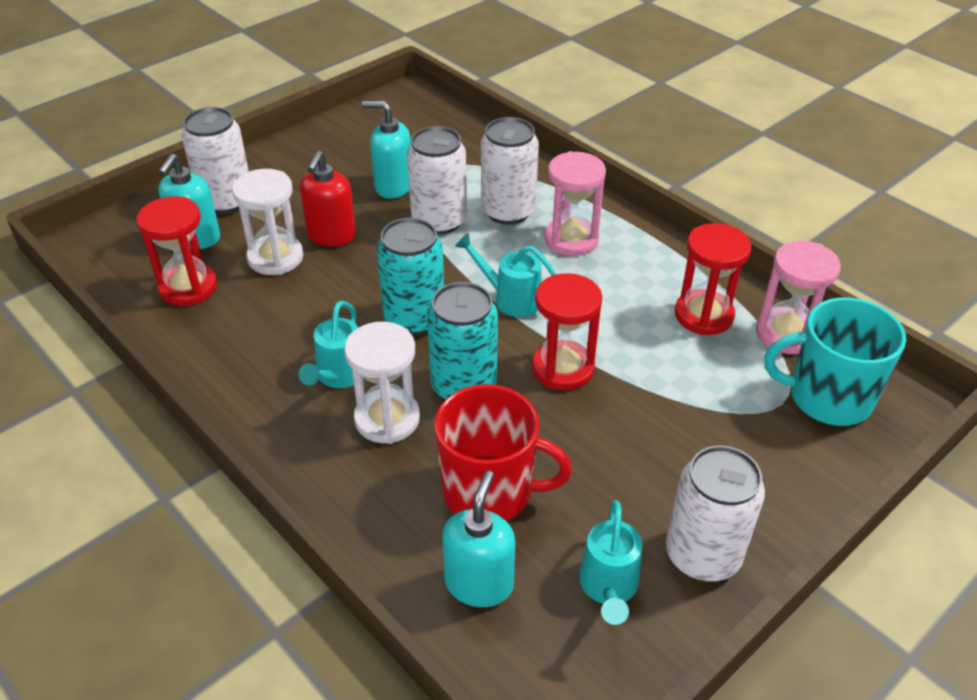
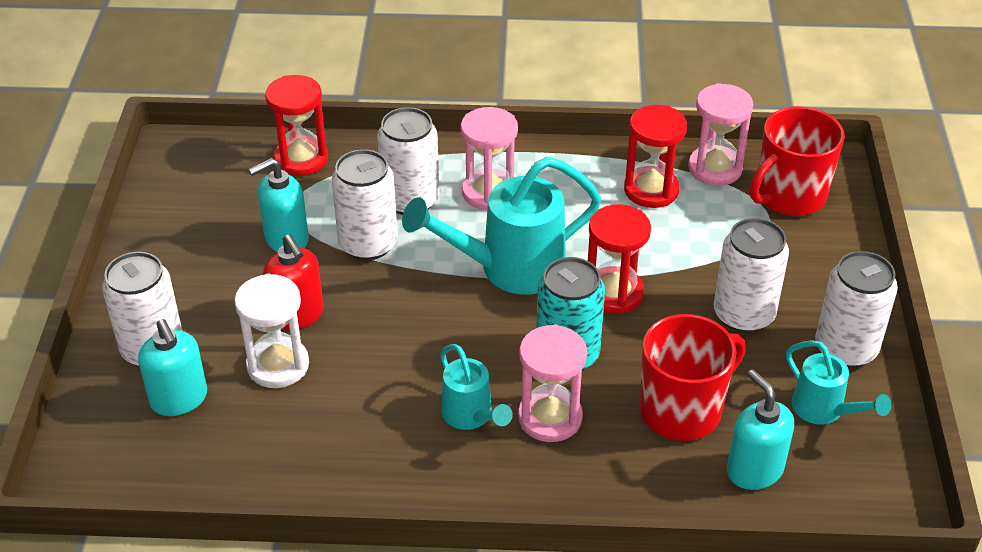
camera: 45 degrees left, 0 degrees up
(188, 287) = (240, 442): red hourglass -> red hourglass (301, 159)
(387, 419) = (550, 417): white hourglass -> pink hourglass
(414, 318) = (462, 333): turquoise can -> none
(511, 299) = (510, 268): turquoise watering can -> turquoise watering can, size x1.80
(647, 459) = (743, 314): none -> white can
(828, 398) = (789, 196): turquoise mug -> red mug

